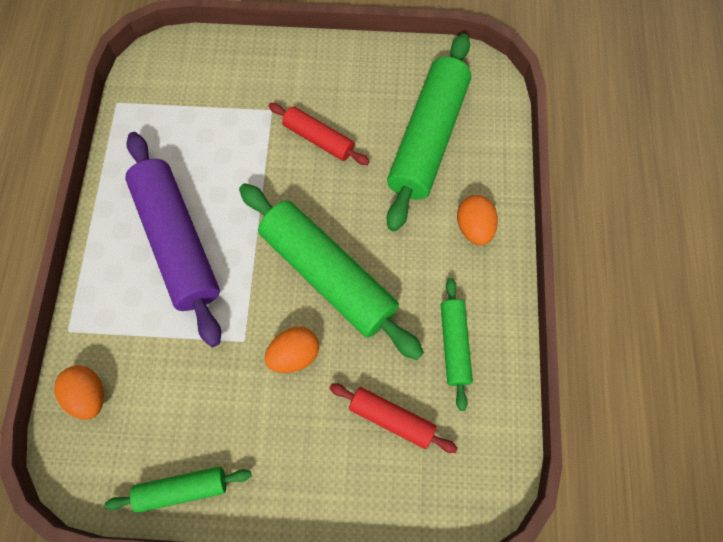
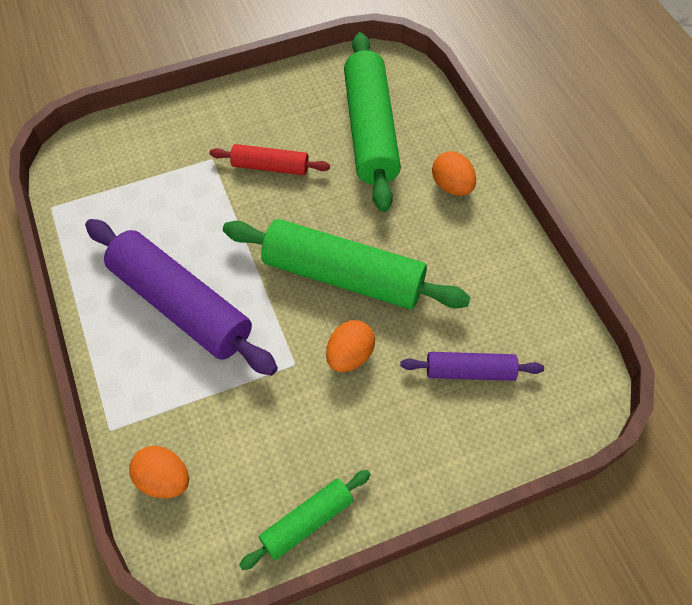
camera: 25 degrees left, 10 degrees down
(391, 419) = (470, 371): red rolling pin -> purple rolling pin
(454, 345) = (489, 287): green rolling pin -> none

